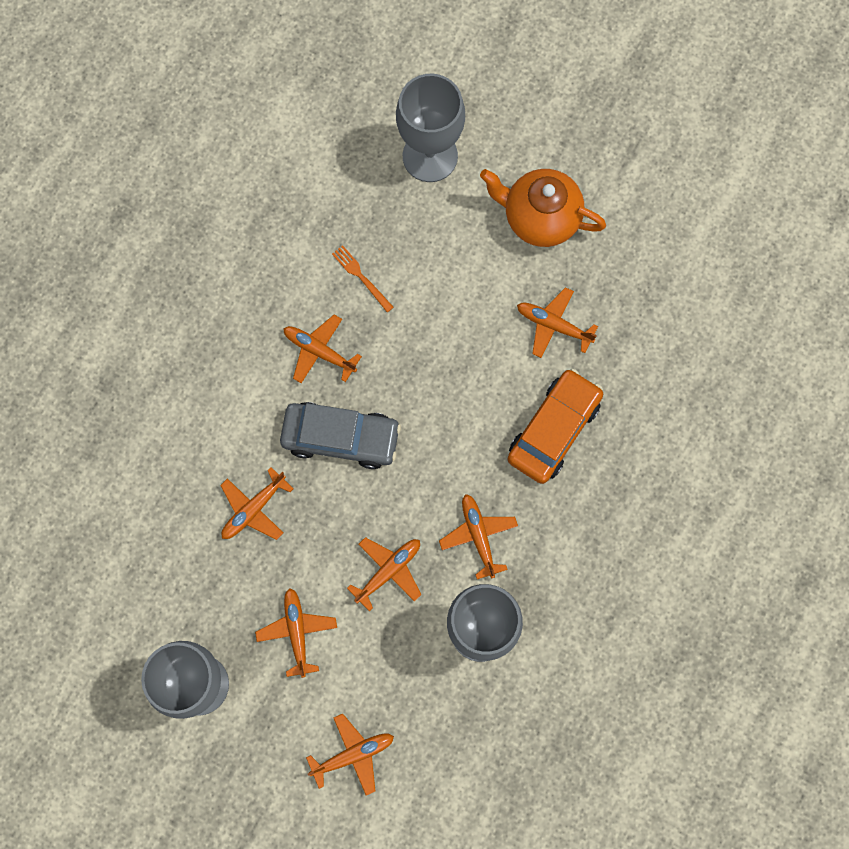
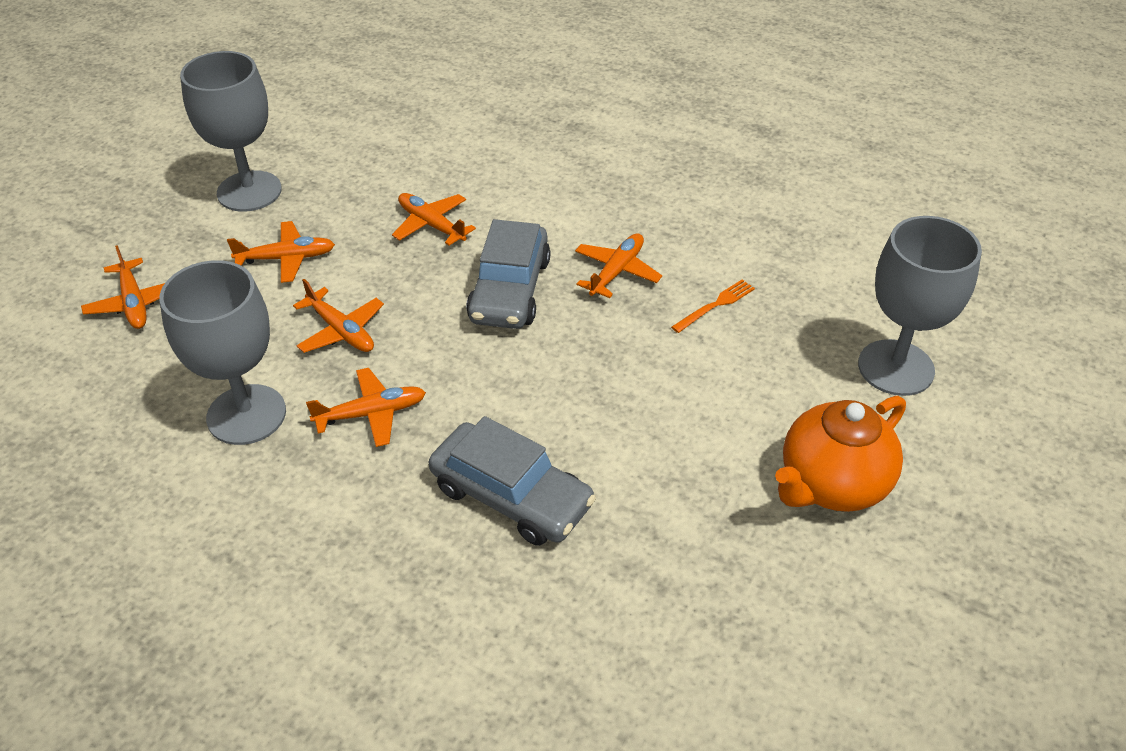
camera: 90 degrees right, 30 degrees down
(540, 218) = (831, 485): orange teapot -> orange teapot turned 150 degrees counterclockwise
(553, 325) = (668, 498): orange plane -> none
(554, 430) = (511, 496): orange car -> grey car

